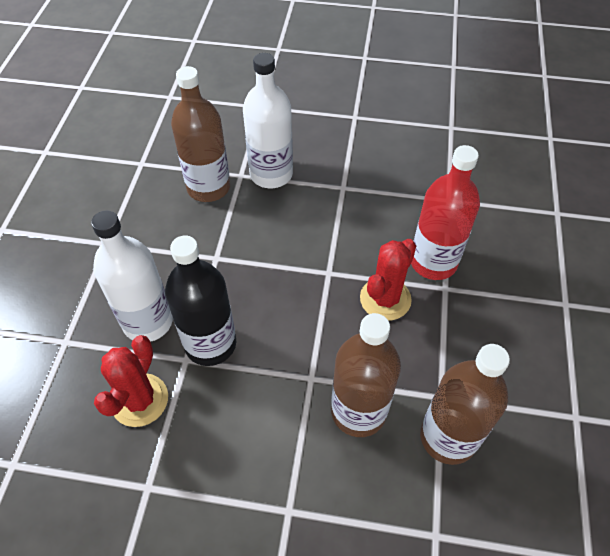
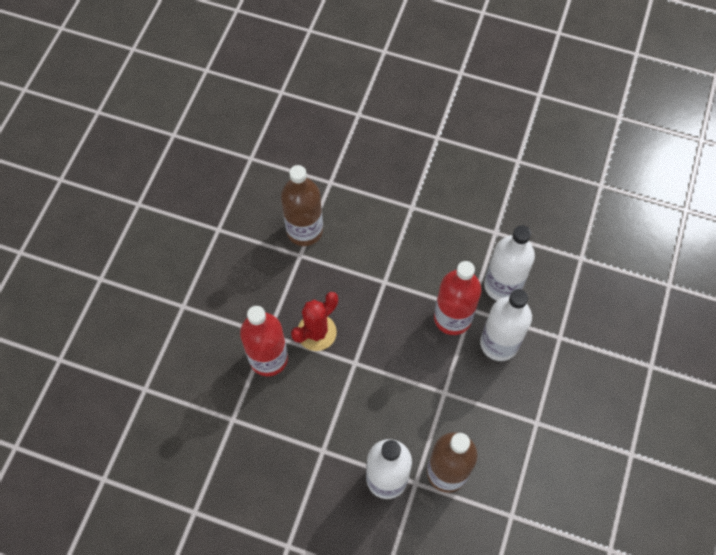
camera: 170 degrees left, 10 degrees up
(140, 400) = (502, 285): red cactus -> white bottle
(210, 344) = (452, 318): black bottle -> red bottle
(358, 411) = (357, 255): brown bottle -> none

